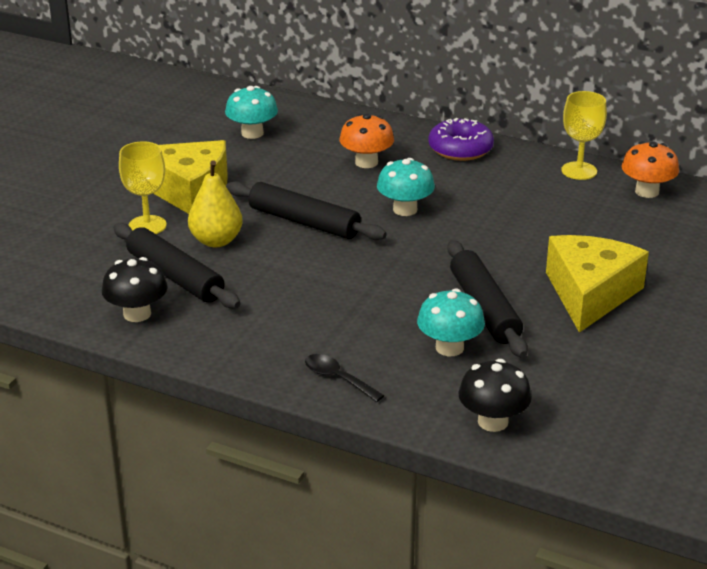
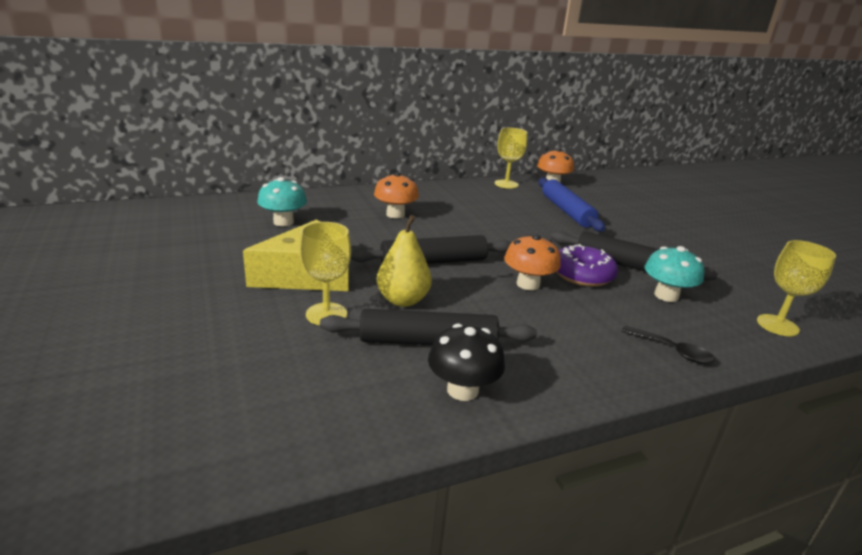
camera: 50 degrees left, 5 degrees down
(337, 378) = (672, 350): black spoon -> black spoon turned 135 degrees counterclockwise
(342, 277) = (528, 284): none -> orange mushroom
(405, 209) = (472, 231): turquoise mushroom -> none
(460, 149) = (430, 192): purple donut -> purple donut (582, 275)
(493, 422) = (777, 325): black mushroom -> yellow goblet
(571, 231) = (567, 211): none -> blue rolling pin
(590, 294) = (643, 236): yellow cheese -> none

